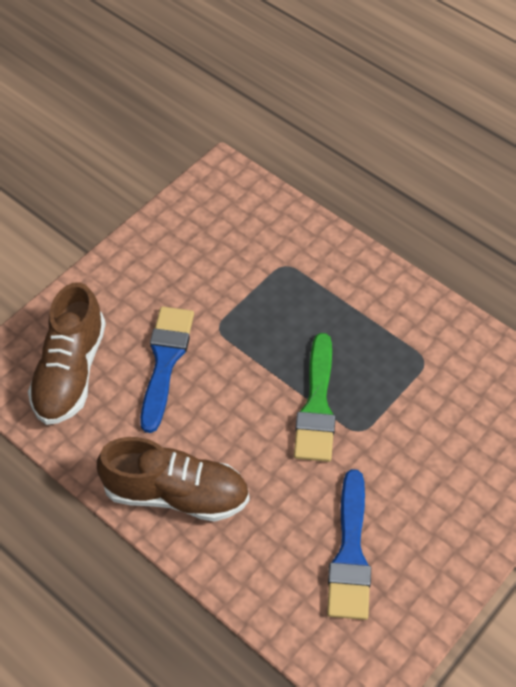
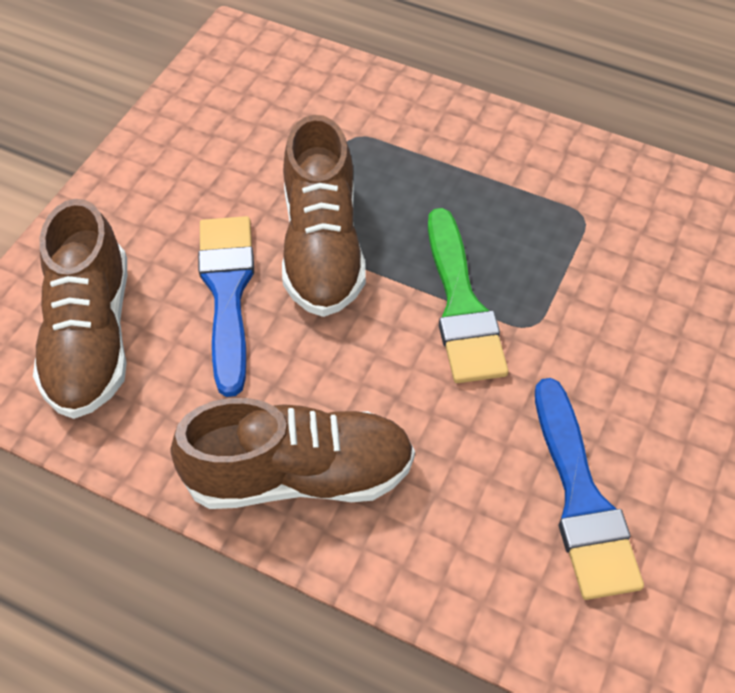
camera: 15 degrees left, 0 degrees up
(237, 343) = (322, 247): none -> brown shoe

